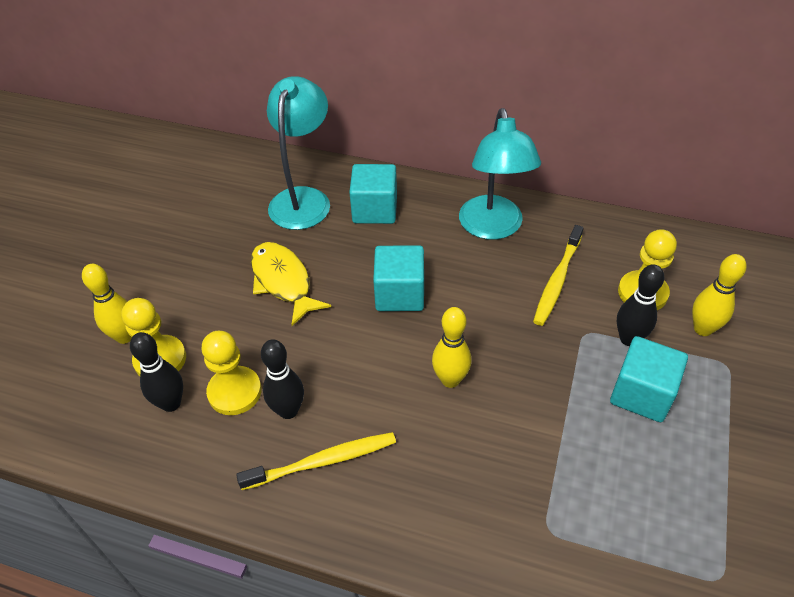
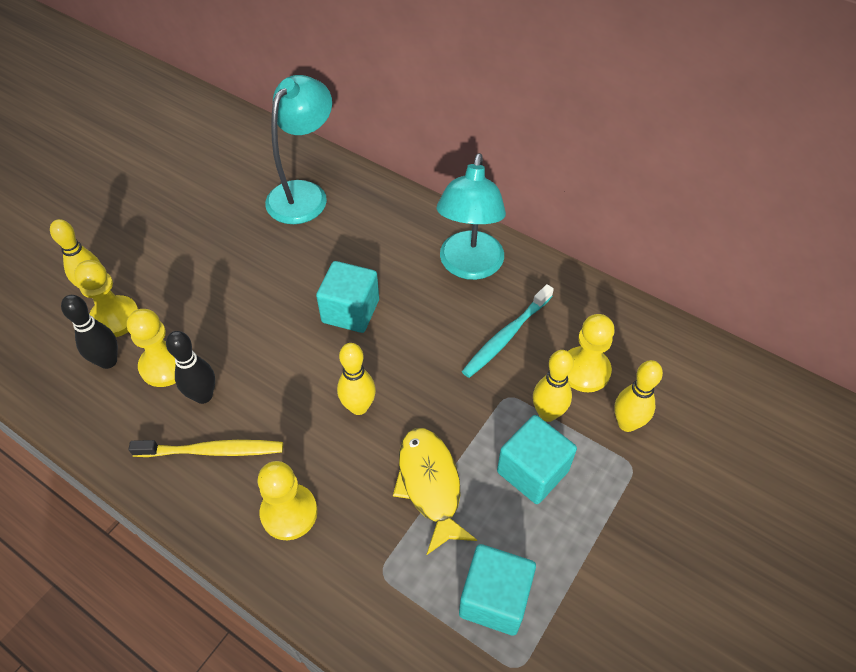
camera: 15 degrees right, 5 degrees up
(283, 281) = (251, 271): yellow fish -> yellow fish (430, 485)
(375, 210) = (365, 221): turquoise cube -> turquoise cube (494, 598)
(429, 499) = (289, 513): none -> yellow pawn
(557, 281) = (506, 336): yellow toothbrush -> turquoise toothbrush
(629, 339) = (547, 413): black bowling pin -> yellow bowling pin

